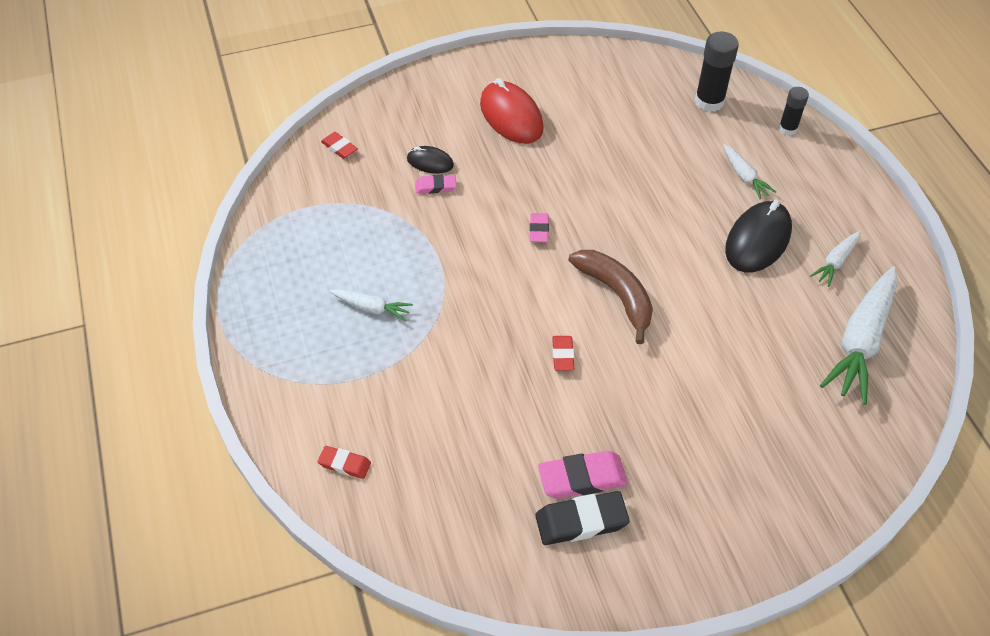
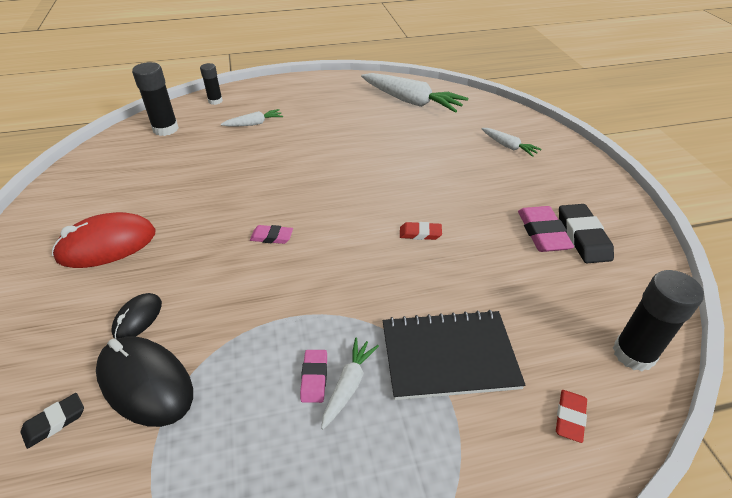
camera: 85 degrees left, 10 degrees down
(339, 147) = (55, 422): red eraser -> black eraser
(403, 378) = (448, 356): none -> black notebook
(412, 532) = (633, 354): none -> black glue stick
(435, 186) = (179, 315): pink eraser -> pink eraser (314, 378)
(616, 295) = (358, 197): brown banana -> none
(758, 240) = (318, 126): black mouse -> black mouse (146, 383)
(836, 261) = (345, 100): white carrot -> white carrot (508, 146)

